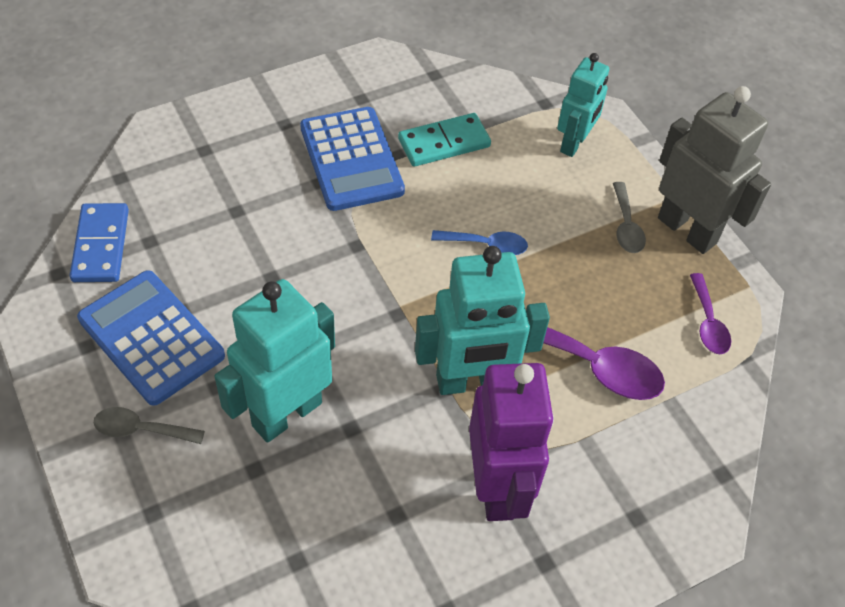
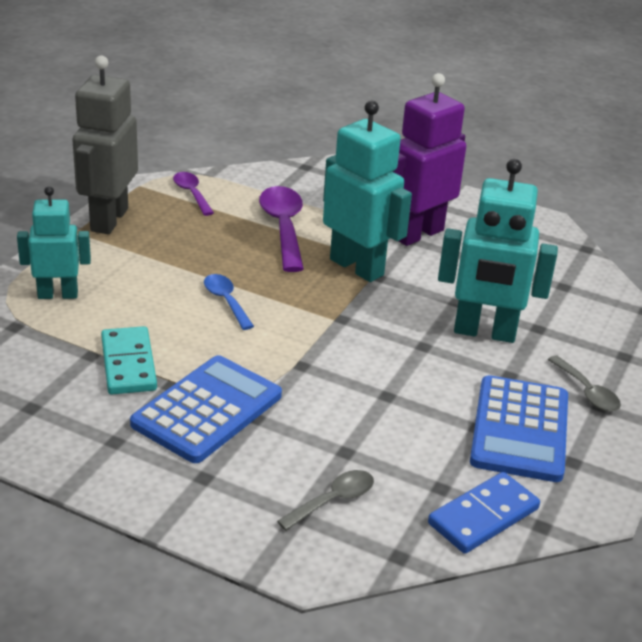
camera: 125 degrees left, 20 degrees down
(444, 143) = (128, 364): turquoise domino -> turquoise domino turned 45 degrees clockwise
(626, 226) = (133, 245): grey spoon -> grey spoon (333, 500)
(708, 322) = (192, 194): purple spoon -> purple spoon turned 75 degrees counterclockwise

